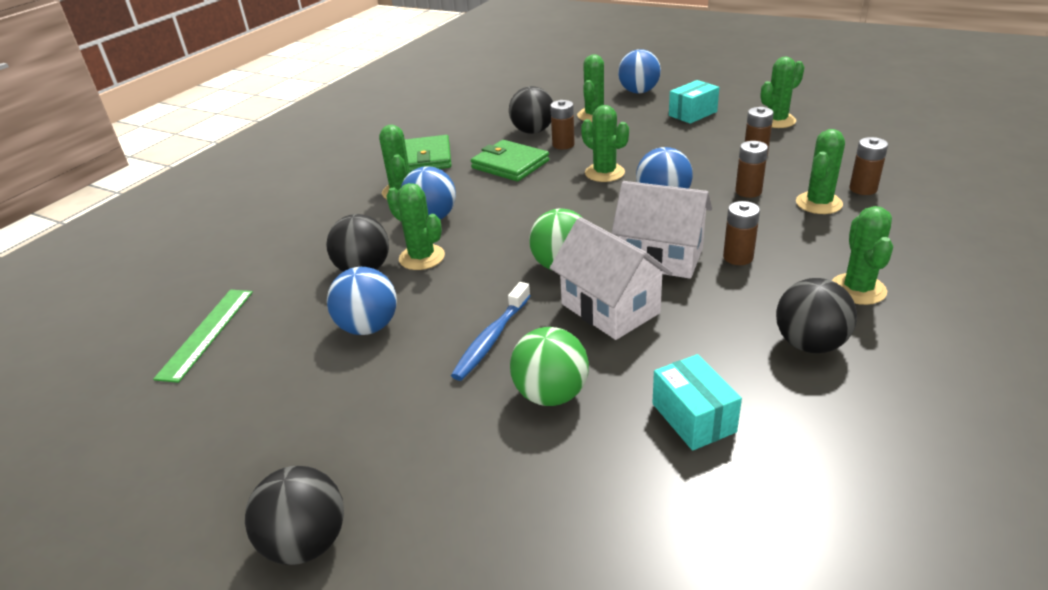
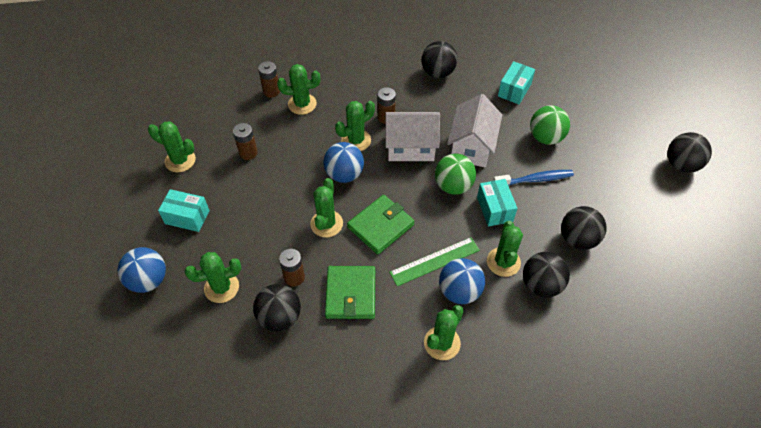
camera: 130 degrees left, 20 degrees up
(207, 333) = (660, 318): green ruler -> green ruler (435, 261)
(368, 327) = (578, 239): blue ball -> black ball
(425, 158) = (380, 371): green wallet -> green wallet (380, 226)
(491, 282) = (494, 209): none -> turquoise box
(660, 257) = (410, 147): white house -> white house turned 75 degrees counterclockwise
(748, 191) = (306, 138): brown battery -> none
(858, 289) = (382, 69): green cactus -> green cactus (356, 140)

